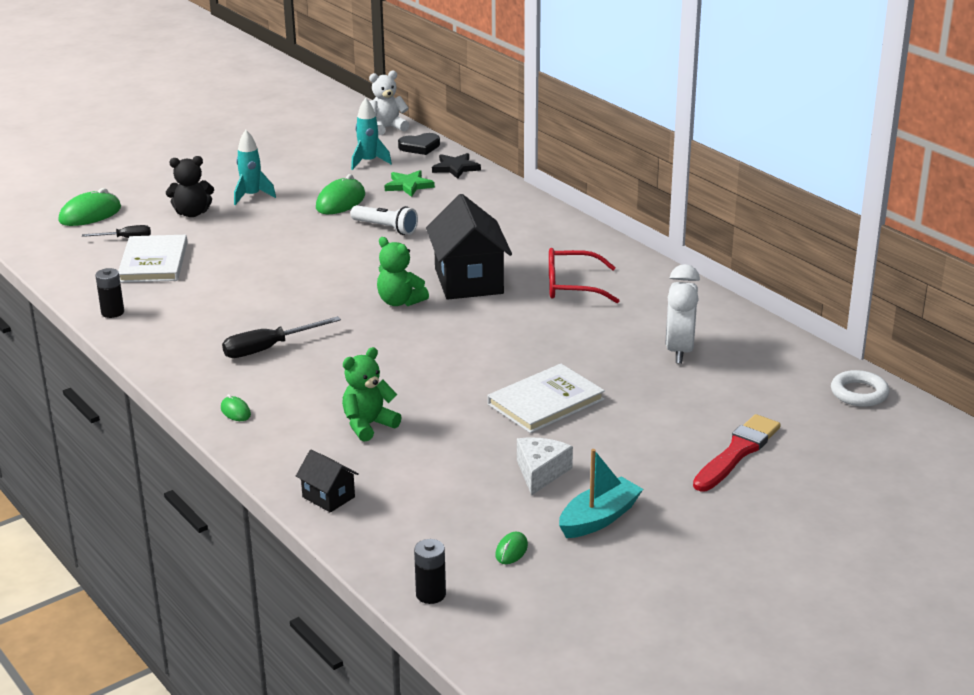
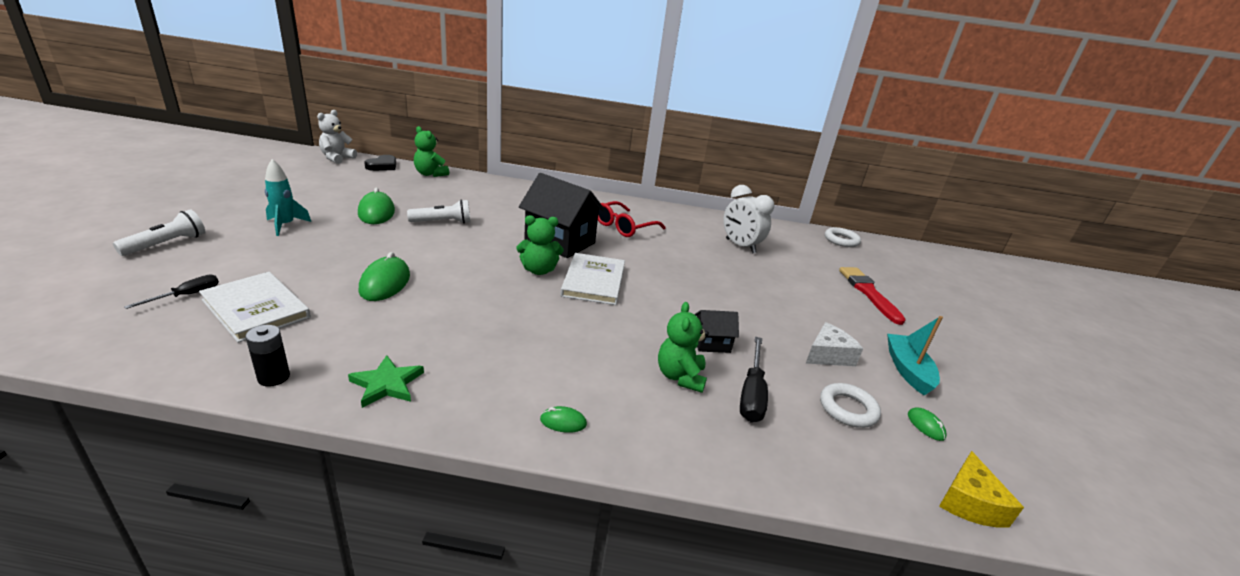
camera: 50 degrees left, 0 degrees up
(90, 214) = (103, 284): green mouse -> green mouse (385, 283)
(155, 191) = (167, 244): none -> white flashlight
(192, 213) = (239, 253): black teddy bear -> none
(269, 348) = (498, 346): black screwdriver -> black screwdriver (751, 393)
(328, 497) = (766, 461): black house -> black house (711, 343)
(368, 162) = (357, 182): turquoise rocket -> none
(408, 186) = (414, 191): green star -> green star (387, 384)
(431, 594) = (969, 502): black battery -> yellow cheese
(455, 168) = (430, 174): black star -> green teddy bear
(465, 508) = (848, 409): none -> white ring
(540, 472) = (828, 355): white cheese -> white cheese turned 90 degrees clockwise
(545, 402) = (742, 304): white book -> white book (593, 281)

